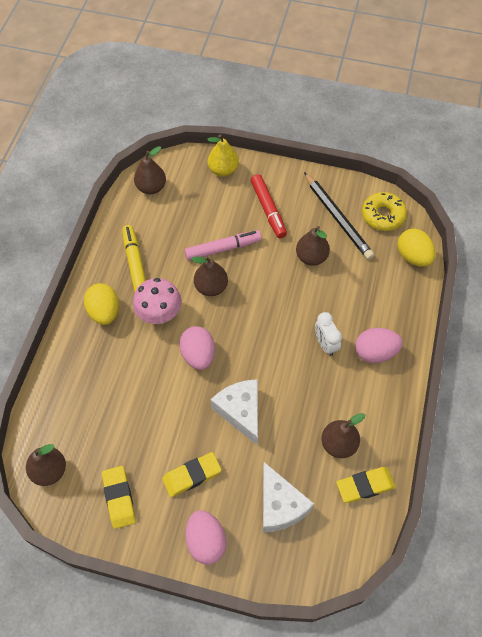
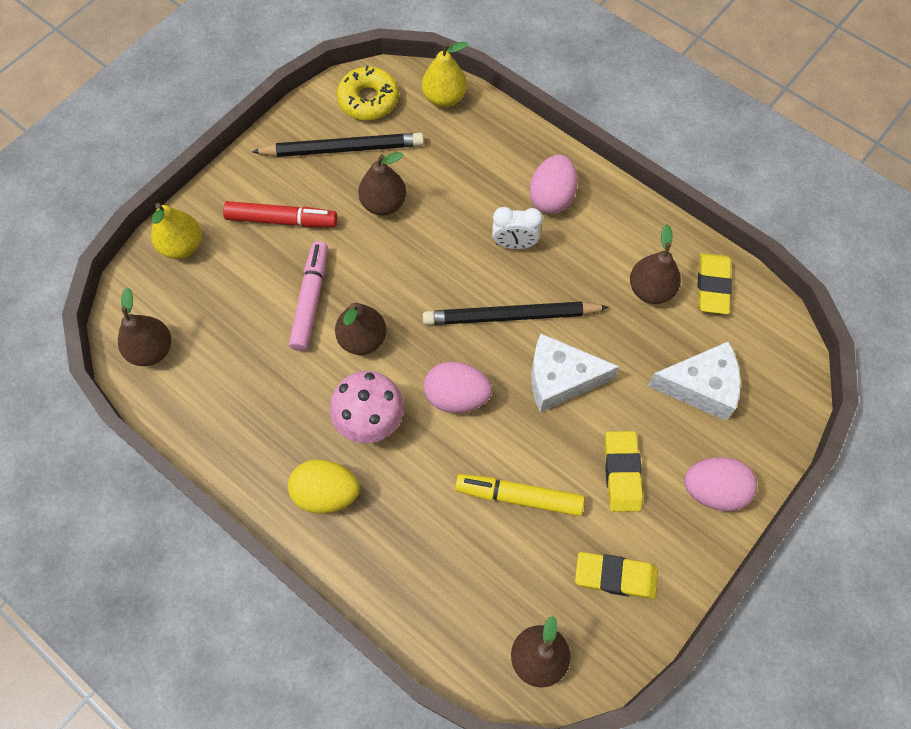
camera: 65 degrees left, 5 degrees up
(135, 263) = (268, 422): yellow marker -> yellow marker (519, 497)
(271, 363) = (510, 316): none -> black pencil
(413, 256) = (444, 98): yellow egg -> yellow pear

